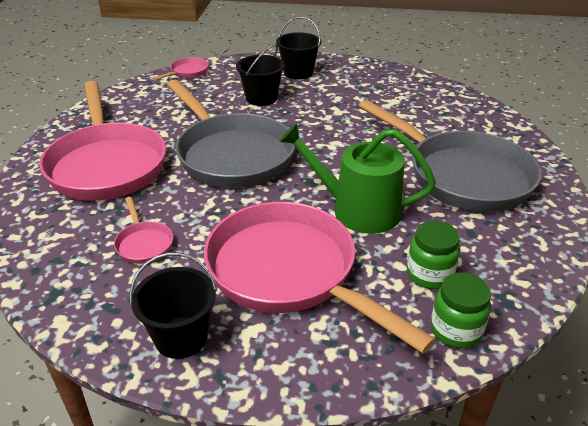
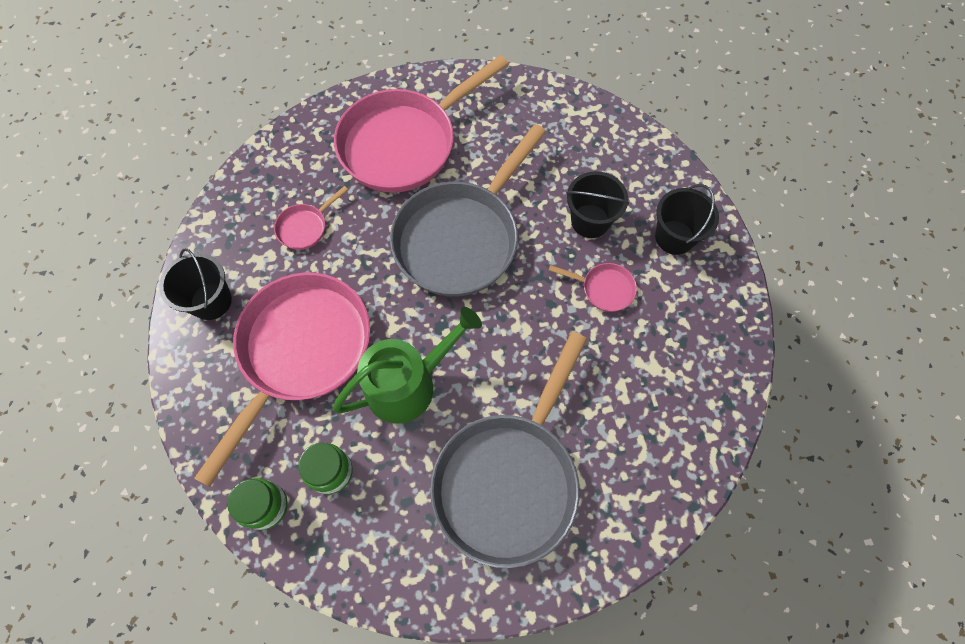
camera: 70 degrees right, 30 degrees up
(187, 72) = (615, 124): pink pan -> pink pan (604, 289)
(357, 210) = (408, 384): green watering can -> green watering can turned 60 degrees clockwise

